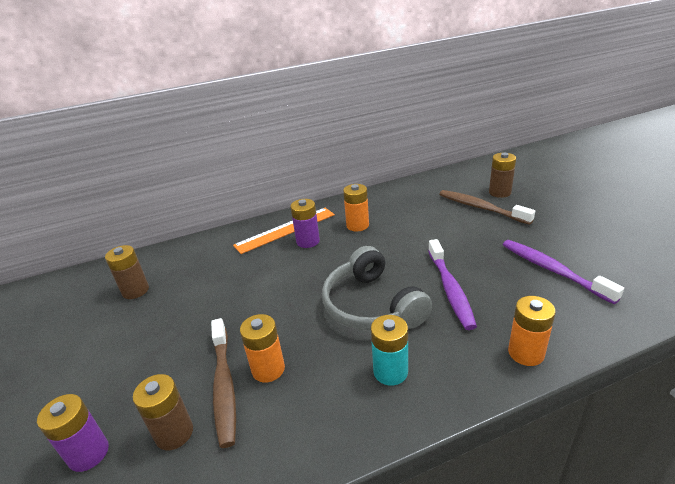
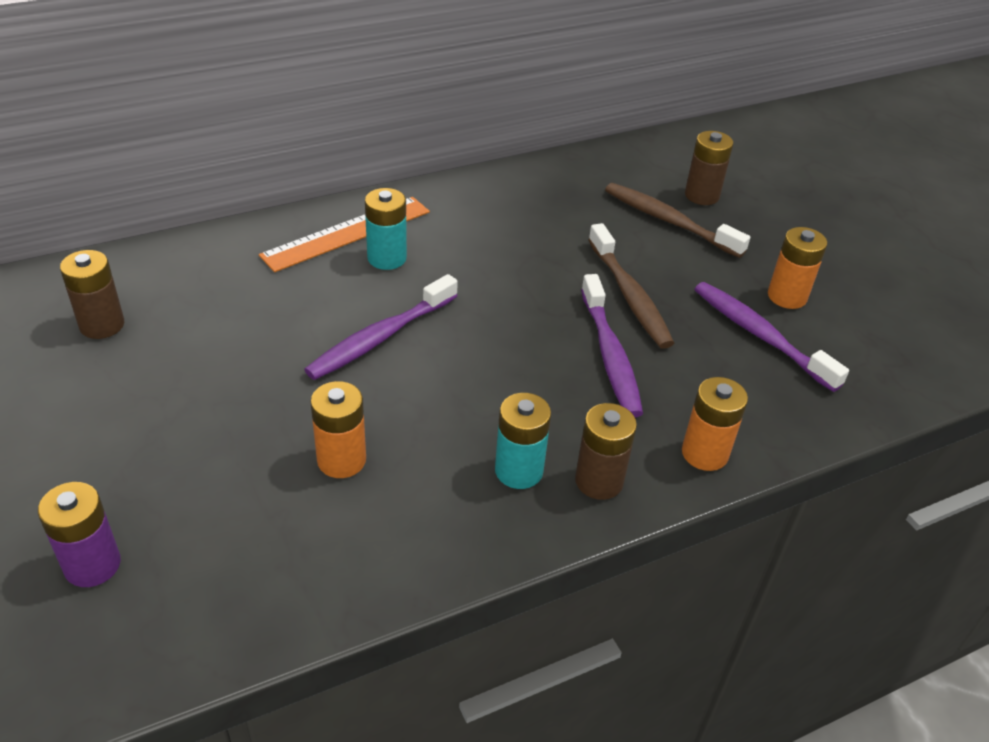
camera: 10 degrees left, 10 degrees up
(174, 433) = (215, 542): brown battery -> brown battery (599, 481)
(224, 386) = (278, 481): brown toothbrush -> brown toothbrush (630, 296)
(300, 287) = (380, 337): none -> purple toothbrush
(308, 241) = (387, 258): purple battery -> turquoise battery
(357, 225) = (469, 235): orange battery -> orange battery (787, 296)
(371, 305) = (492, 373): grey headphones -> none

